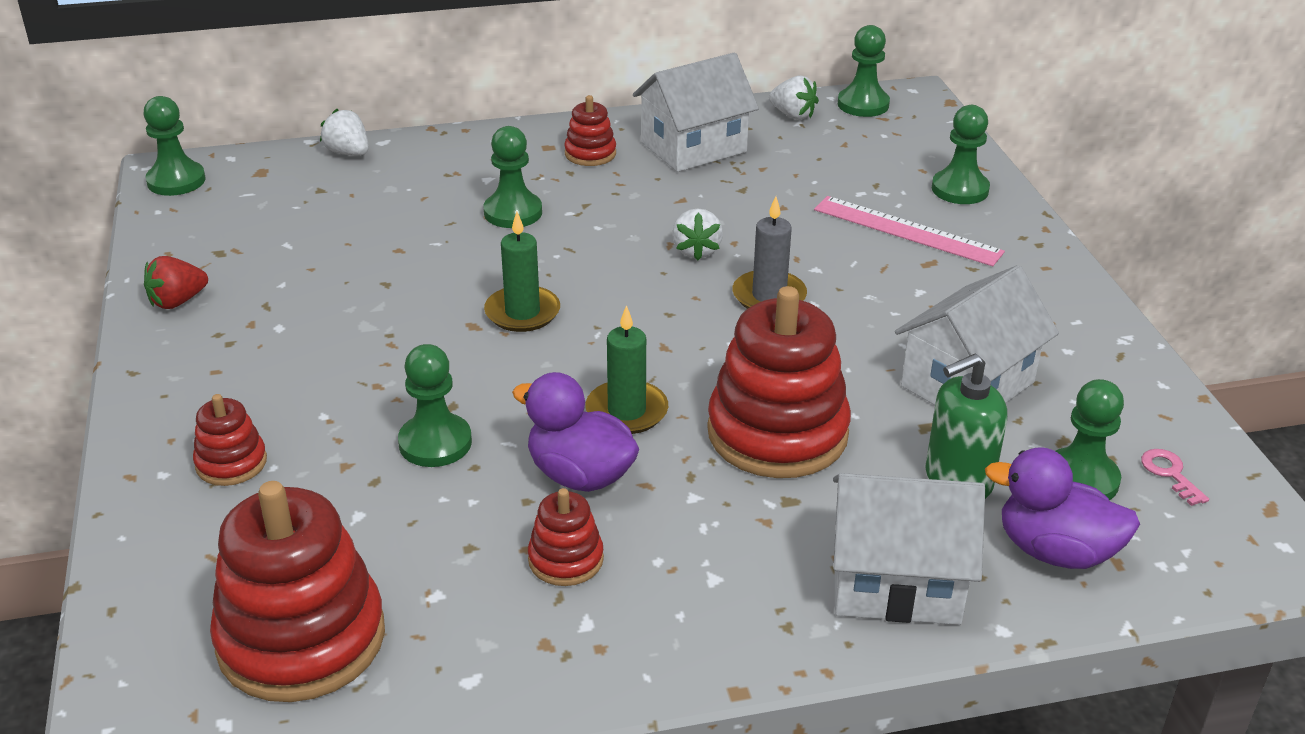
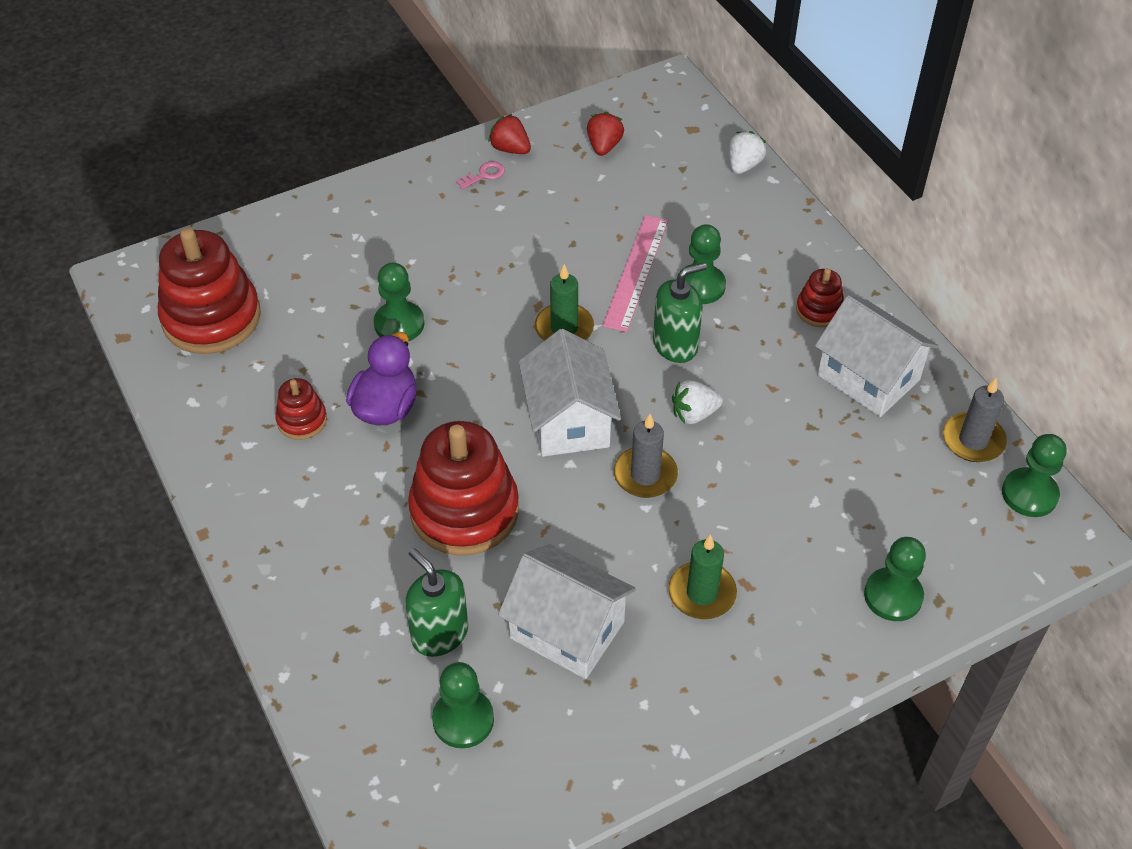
camera: 75 degrees right, 15 degrees up
(176, 181) = (658, 92): green pawn -> none
(231, 463) = (353, 235): red stacking toy -> none
(236, 233) = (604, 146): none -> red strawberry
(591, 244) = (675, 345): none -> green soap dispenser
(626, 411) = (463, 416): green candle -> green candle (702, 593)
(793, 115) = (973, 440): white strawberry -> grey candle
(896, 582) = (318, 606): white house -> white house (568, 421)
(907, 231) = (794, 560): pink ruler -> pink ruler (636, 272)
(1055, 551) = (373, 705): purple duck -> none
(1170, 474) = (488, 787): pink key -> pink key (484, 175)

